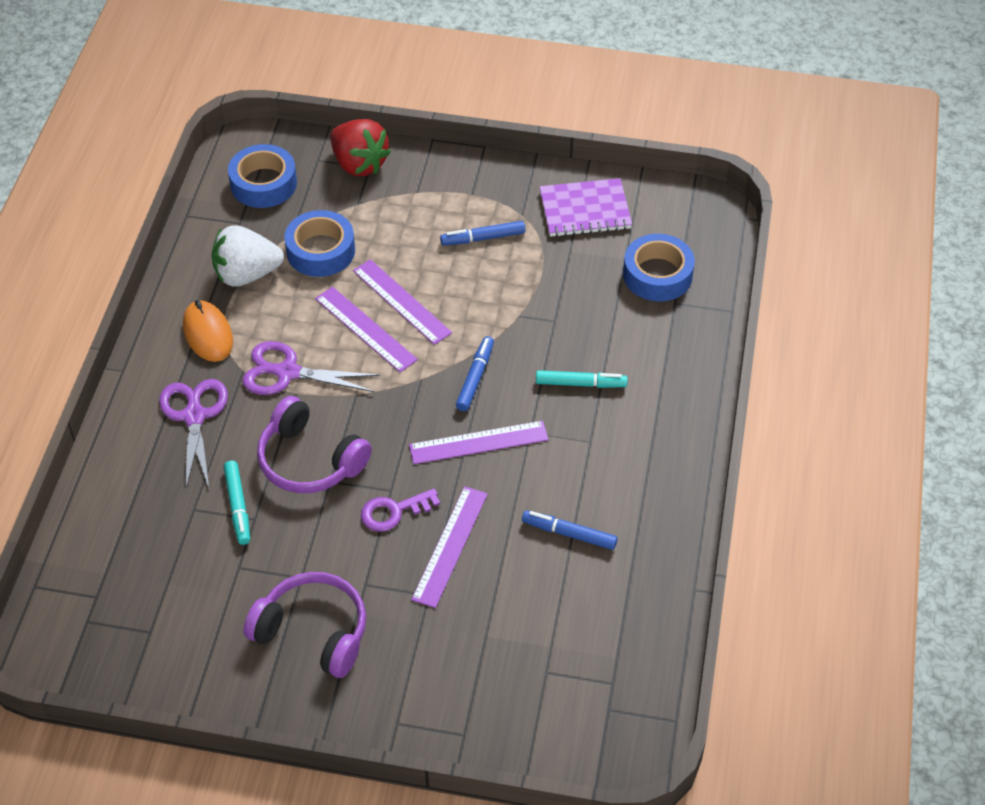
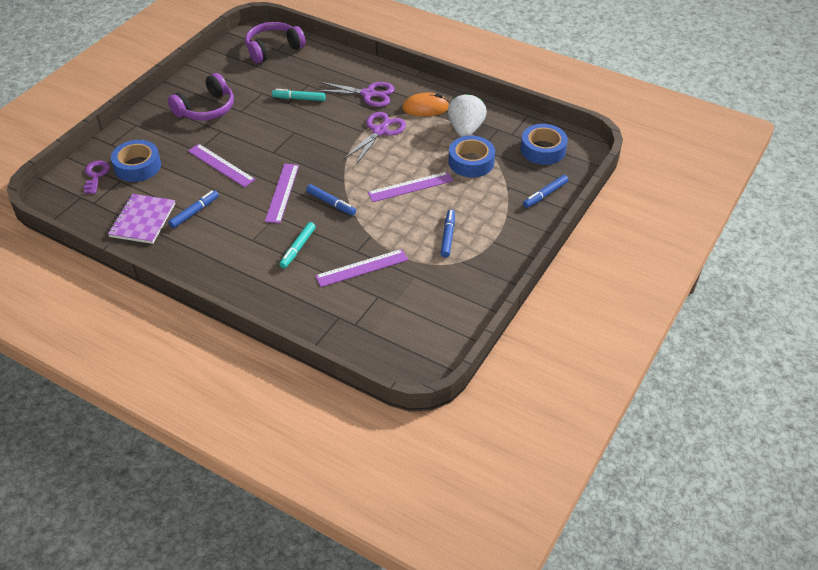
camera: 110 degrees right, 5 degrees down
(310, 460) = (312, 128): purple headphones -> purple headphones (273, 49)
(359, 164) = (545, 195): red strawberry -> blue marker
(365, 329) = (396, 167): purple ruler -> purple ruler (362, 268)
(394, 512) = (257, 150): purple key -> purple key (96, 175)
(585, 210) = (451, 296): purple notebook -> purple notebook (143, 220)
(657, 275) = (369, 316): blue tape -> blue tape (137, 166)

